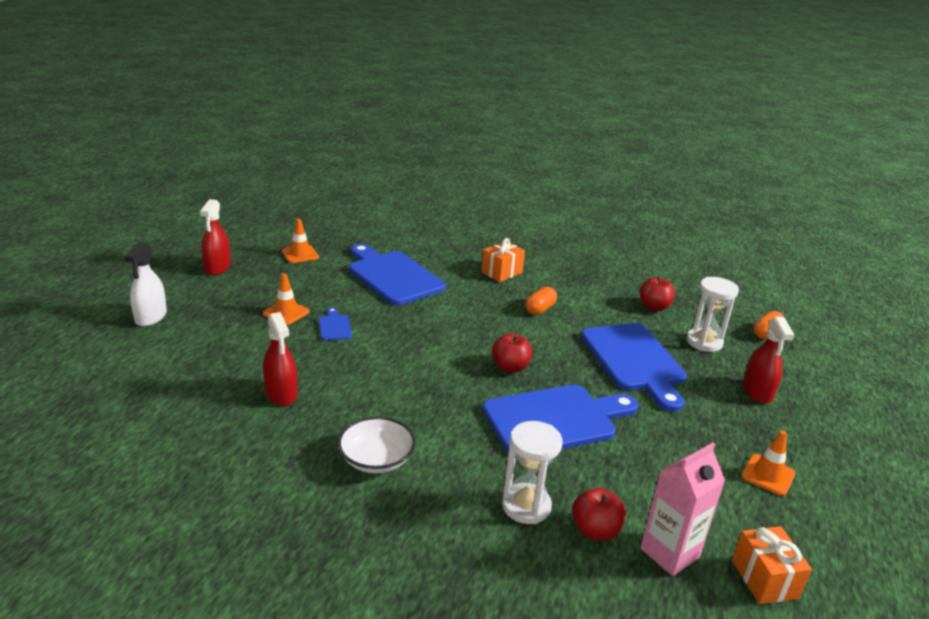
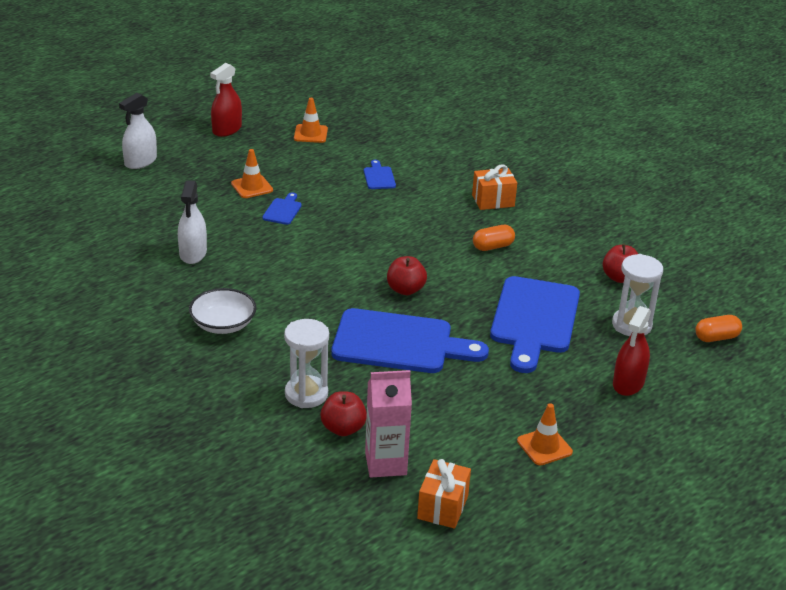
camera: 30 degrees right, 5 degrees up
(281, 393) = (193, 253): red spray bottle -> white spray bottle
(392, 276) = (379, 177): blue cutting board -> blue cutting board, size x0.42

